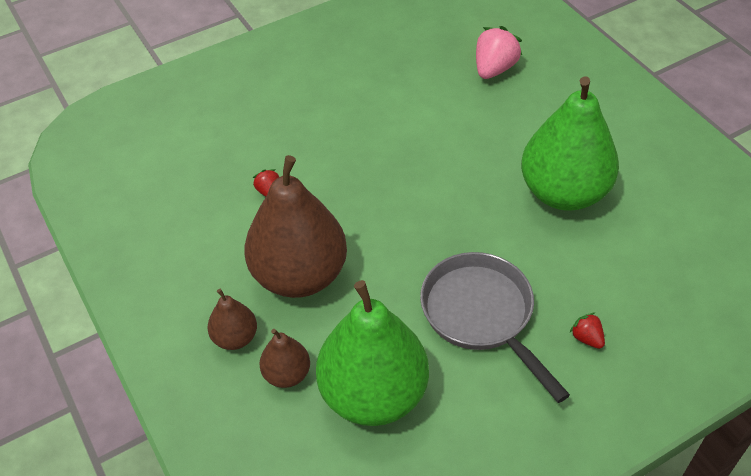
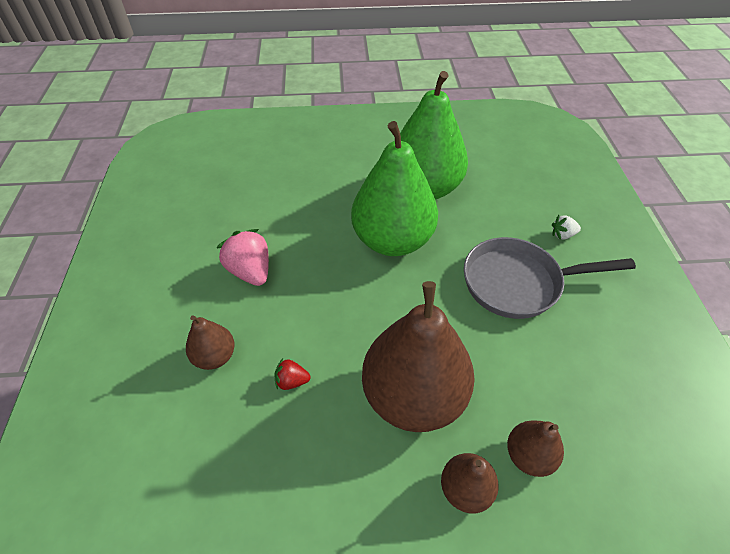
camera: 65 degrees left, 0 degrees up
(264, 137) = (215, 356): none -> brown pear
(373, 394) = (573, 391): green pear -> green pear (392, 240)
(494, 69) = (273, 169): pink strawberry -> pink strawberry (250, 271)
(586, 338) = (562, 235): red strawberry -> white strawberry

